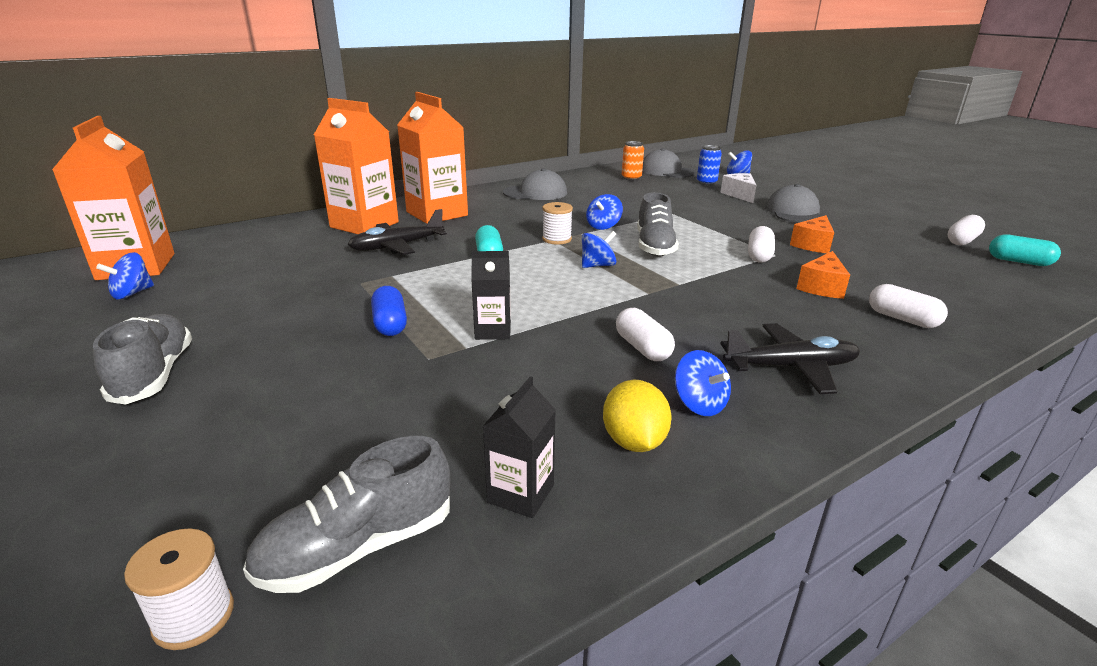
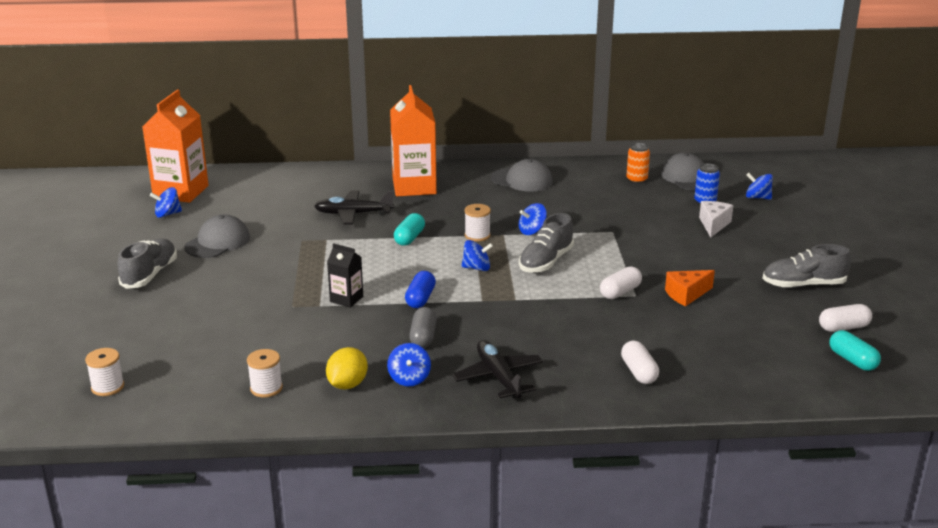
camera: 30 degrees right, 0 degrees up
(358, 547) = (181, 385): grey shoe -> grey shoe (803, 285)
(364, 225) = (350, 186): orange carton -> none
(390, 324) = (292, 277): blue capsule -> blue capsule (420, 299)
(520, 494) = (266, 388): black carton -> white spool
(642, 348) = (423, 337): white capsule -> grey capsule
(791, 367) = (498, 377): black plane -> black plane turned 135 degrees counterclockwise
(794, 212) = (733, 257): grey cap -> grey cap (217, 242)
(821, 287) = (622, 332): orange cheese -> none

